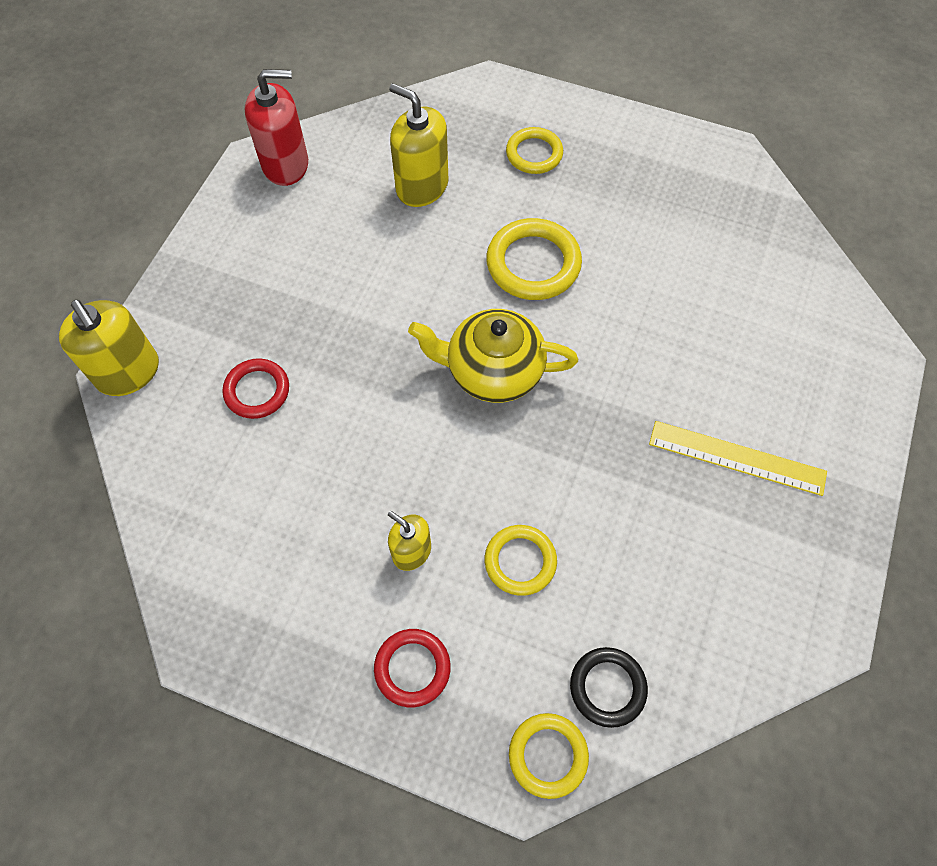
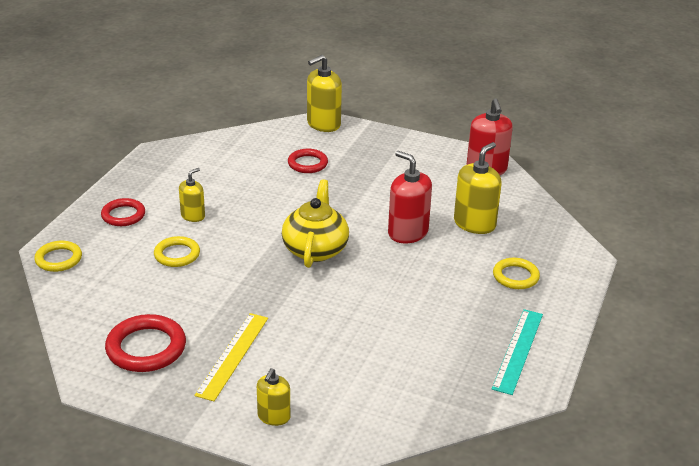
camera: 90 degrees right, 30 degrees down
(446, 260) = (408, 233): none -> red soap dispenser
(533, 263) = (407, 271): yellow ring -> none
(607, 687) = (89, 283): black ring -> none
(672, 163) = (518, 350): none -> turquoise ruler
(743, 572) = (146, 348): none -> red ring
(835, 402) = (274, 416): none -> yellow soap dispenser

